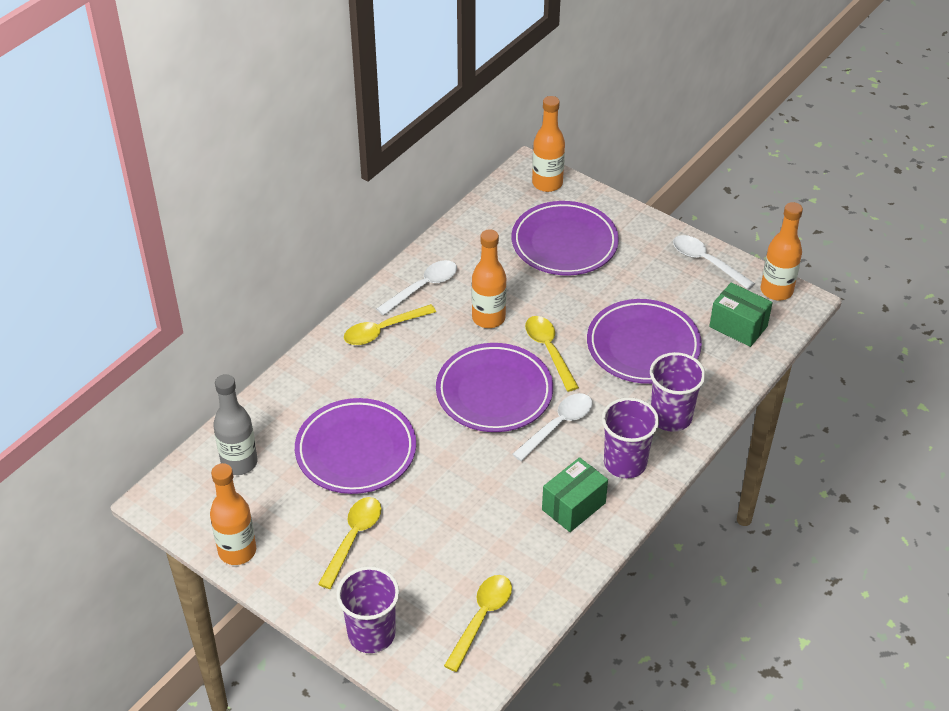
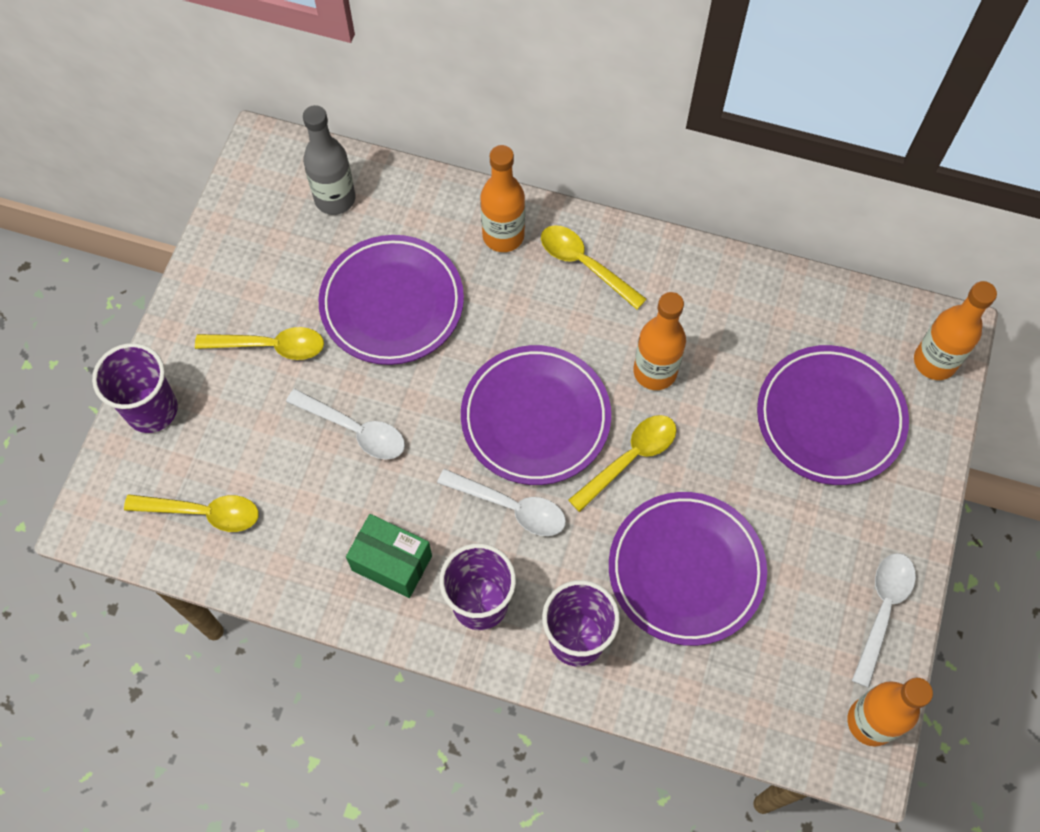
camera: 70 degrees right, 20 degrees up
(237, 551) = (219, 244): orange bottle -> orange bottle (503, 236)
(423, 287) = (674, 282): white spoon -> white spoon (355, 430)
(738, 326) = (776, 685): green box -> none

